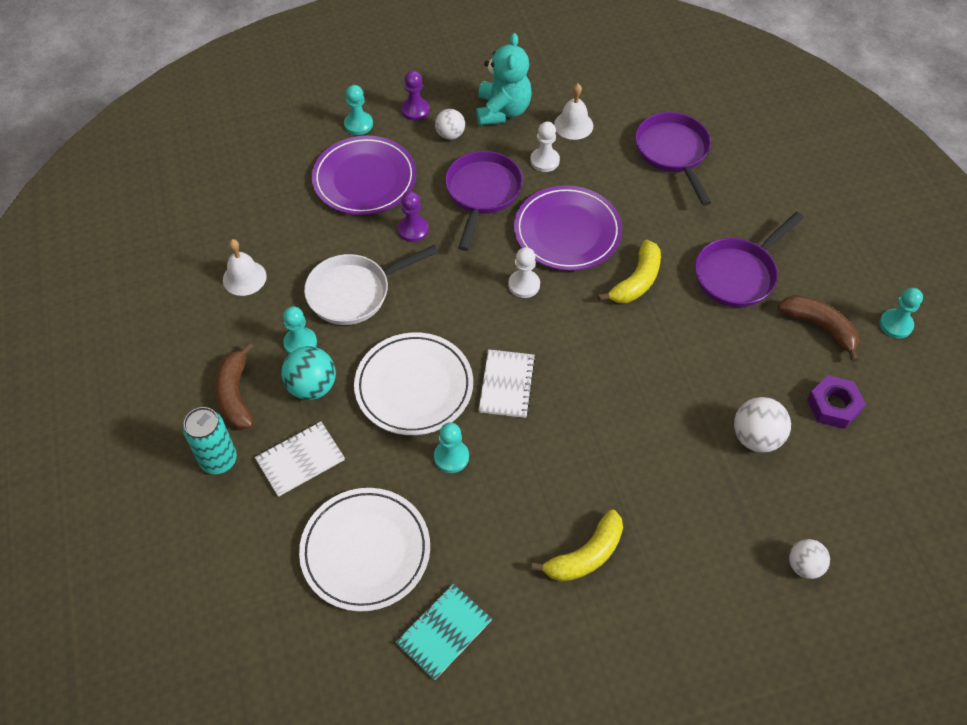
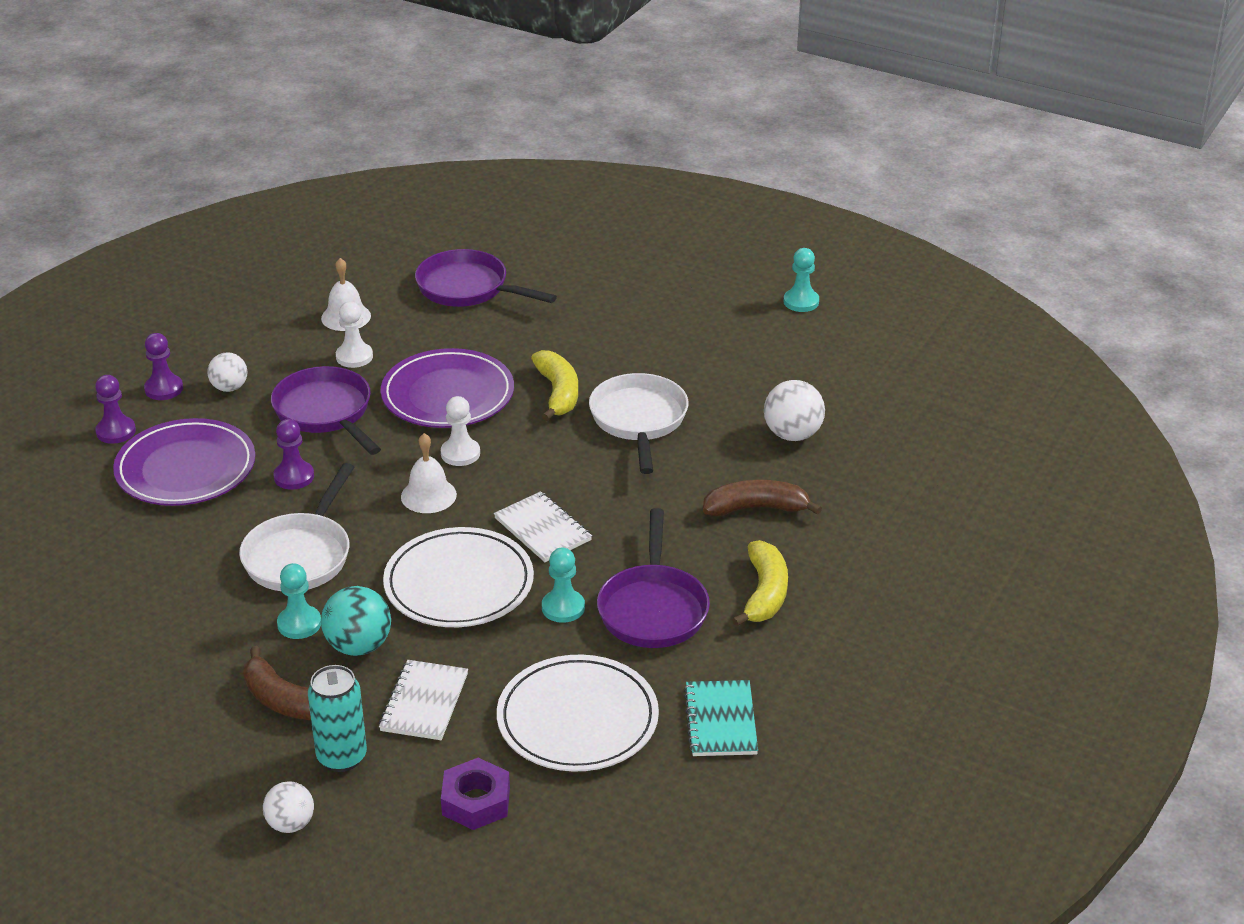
camera: 45 degrees left, 20 degrees down
(244, 278) = (163, 614): white bell -> white bell (428, 495)
(358, 124) = (116, 431): turquoise pawn -> purple pawn
(502, 111) = (259, 342): turquoise teddy bear -> none
(663, 344) = (639, 420): none -> white pan
(738, 274) = (637, 340): purple pan -> purple pan (653, 609)
(804, 566) = (930, 488): white ball -> white ball (290, 824)
(819, 327) = (747, 337): brown banana -> brown banana (756, 508)
(833, 406) = (822, 379): purple nut -> purple nut (476, 801)

